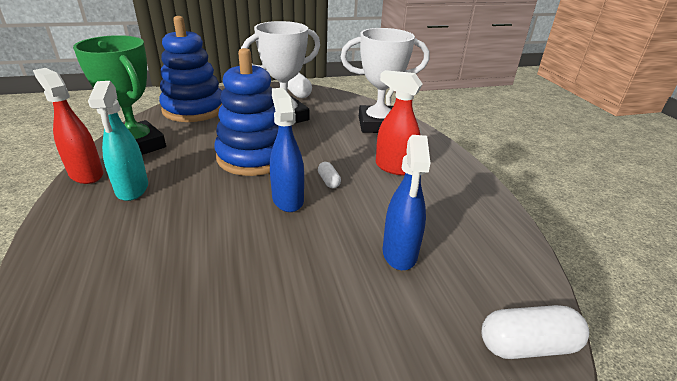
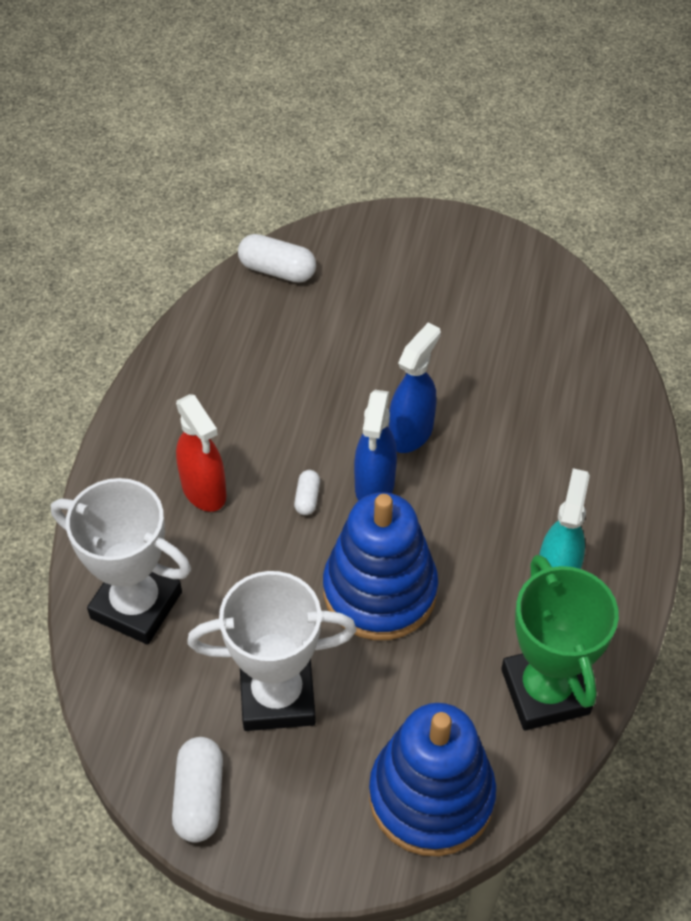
camera: 150 degrees left, 20 degrees up
(86, 174) = (616, 637): red spray bottle -> none
(400, 253) = (305, 372): blue spray bottle -> blue spray bottle (411, 433)

